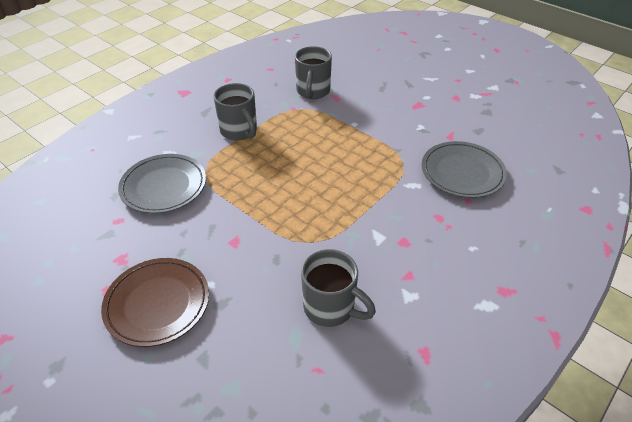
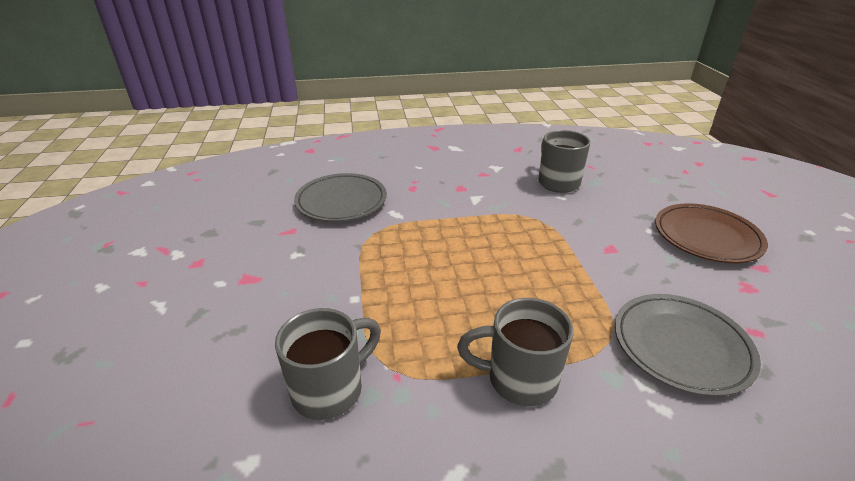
camera: 140 degrees left, 10 degrees down
(239, 131) = (519, 379): grey mug -> grey mug turned 90 degrees counterclockwise

